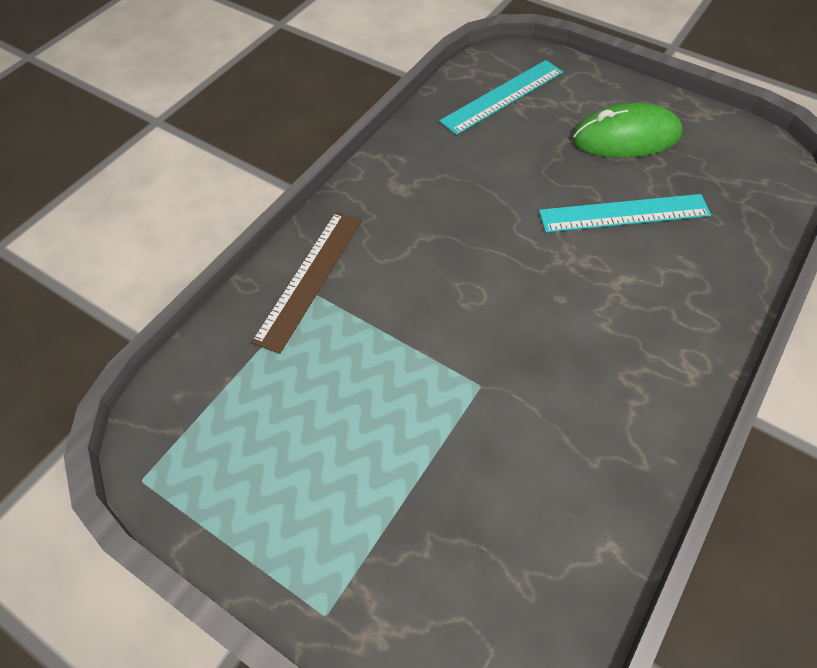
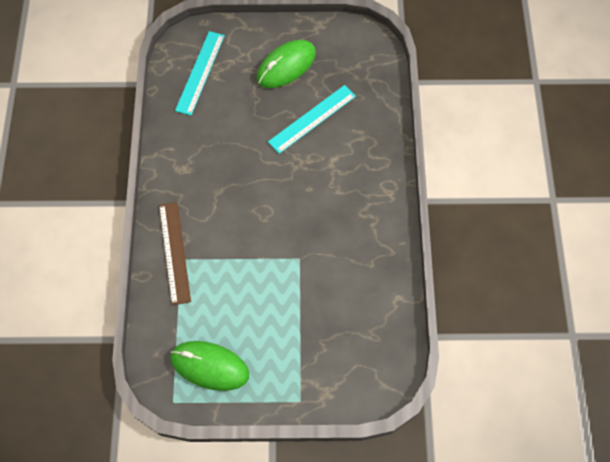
camera: 35 degrees left, 10 degrees up
(233, 461) = (210, 366): none -> green mouse

